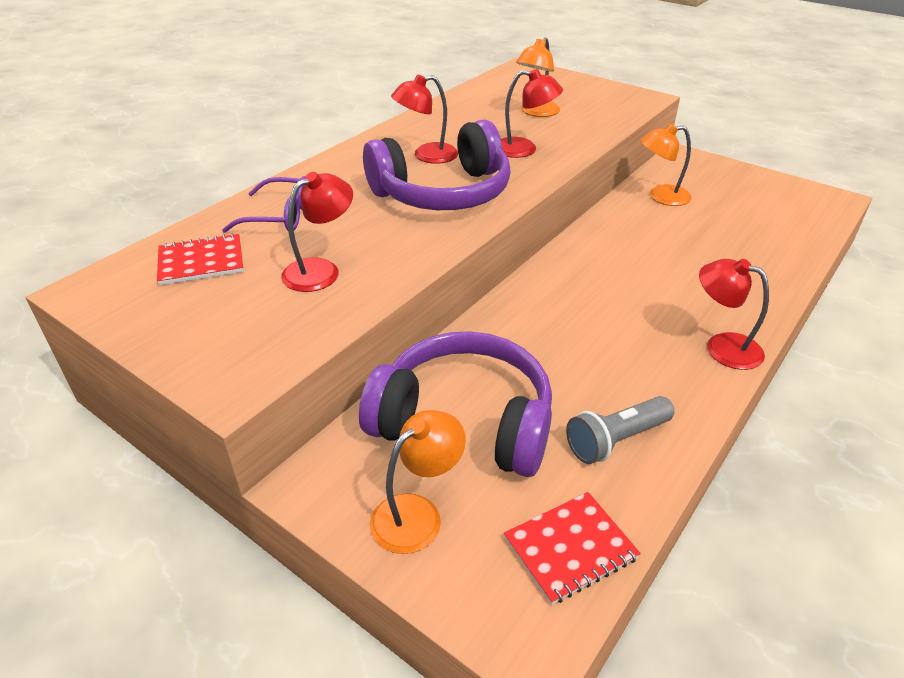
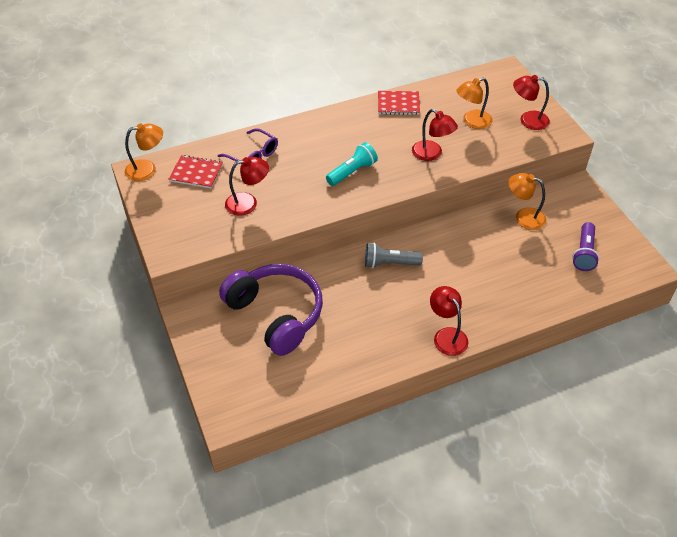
camera: 30 degrees right, 10 degrees up
(417, 513) = (222, 348): orange lamp -> orange lamp (147, 169)
(426, 155) = (367, 137): red lamp -> red lamp (528, 120)
(443, 193) = (352, 172): purple headphones -> turquoise flashlight
(570, 548) = (273, 394): red notebook -> red notebook (398, 104)
(616, 440) = (339, 358): grey flashlight -> grey flashlight (390, 263)
(760, 207) = (584, 253): none -> purple flashlight

